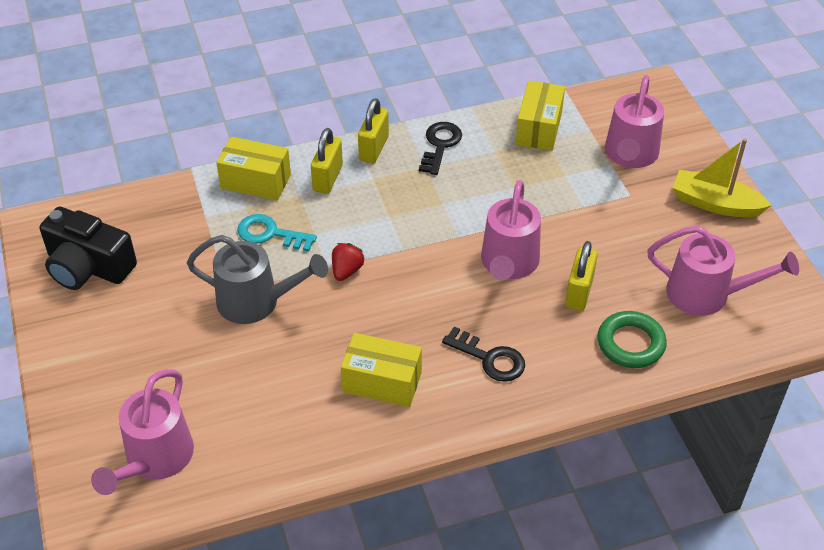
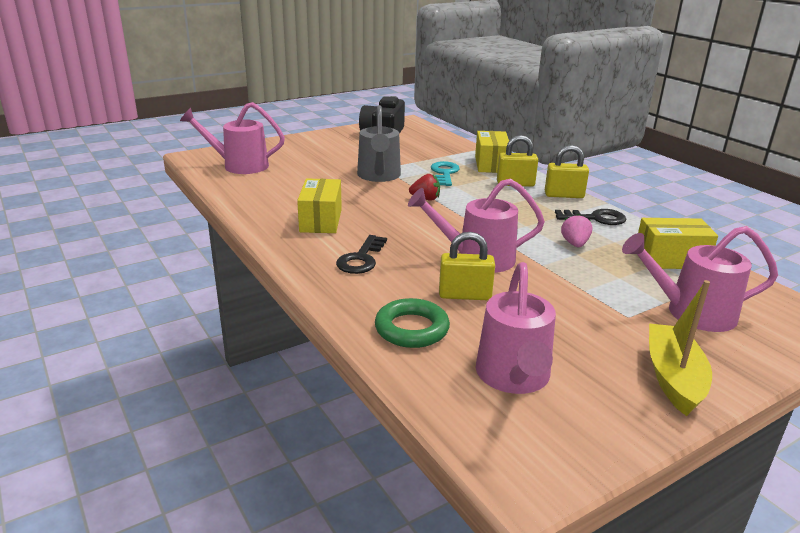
camera: 75 degrees right, 20 degrees down
(494, 181) = (575, 244): none -> pink strawberry

